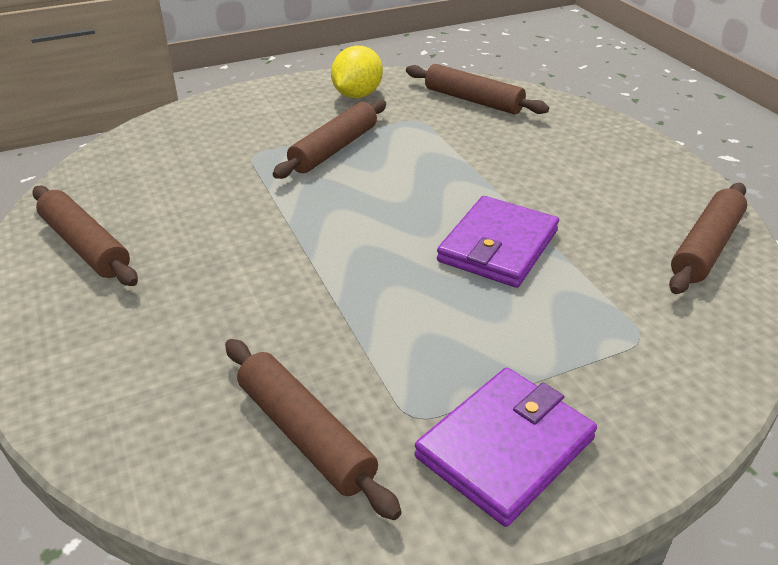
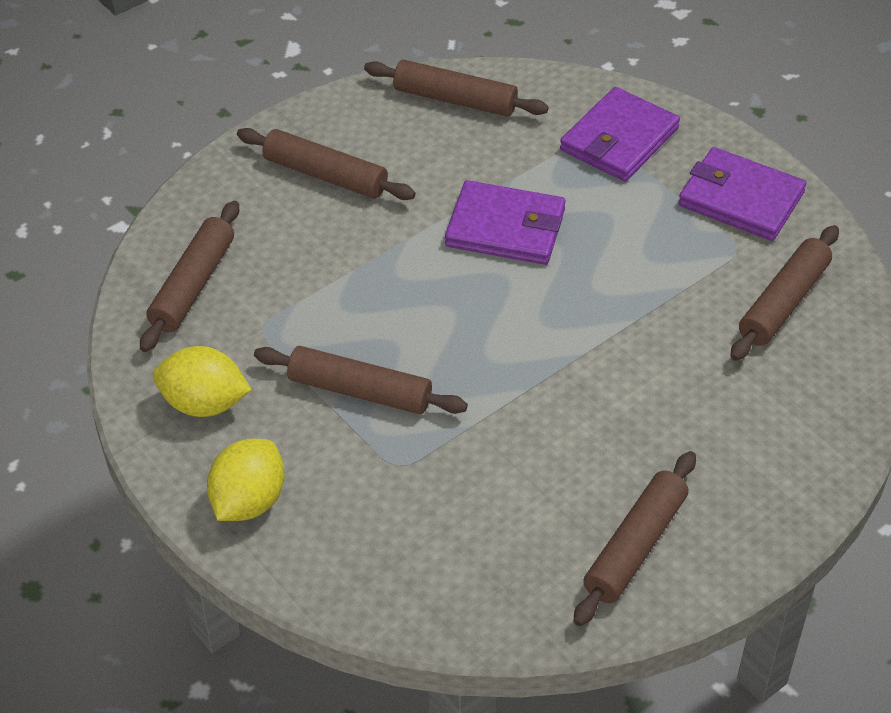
camera: 105 degrees left, 10 degrees up
(264, 101) = (248, 501): none -> yellow lemon
(589, 162) = (325, 175): none -> brown rolling pin
(636, 357) = (619, 139): none -> purple wallet

